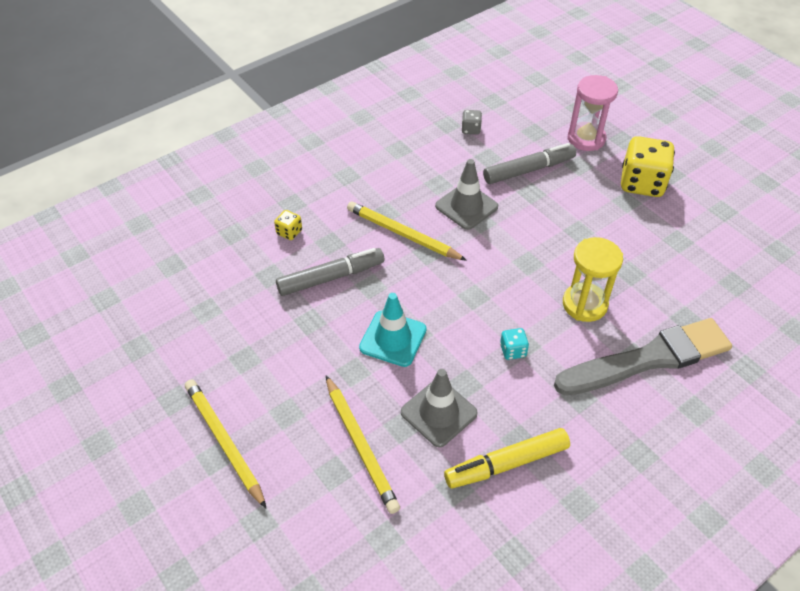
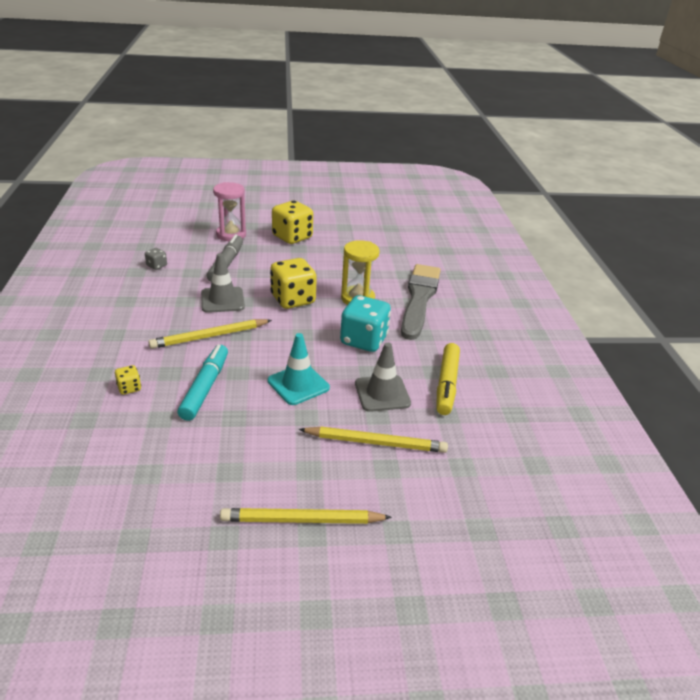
camera: 60 degrees left, 15 degrees down
(331, 277) = (205, 387): grey marker -> turquoise marker
(513, 351) = (363, 340): turquoise dice -> turquoise dice, size x2.19
(524, 254) = (293, 300): none -> yellow dice

